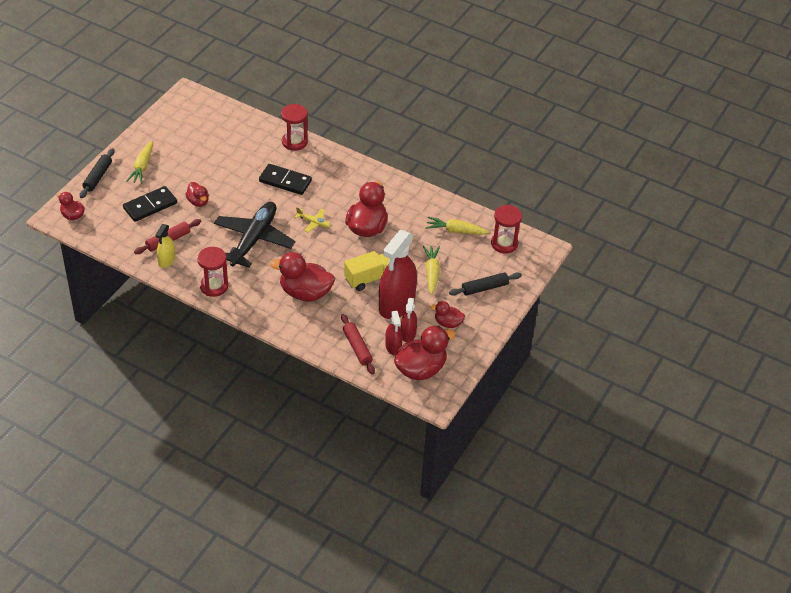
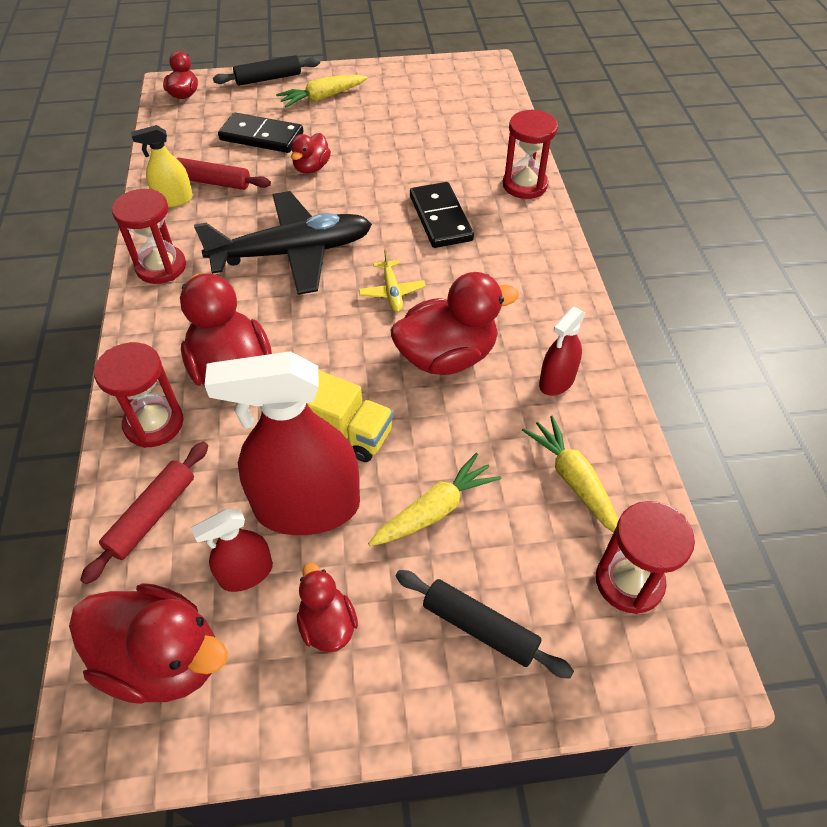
camera: 55 degrees right, 5 degrees up
(311, 328) = (154, 423): none -> red hourglass
(393, 347) = (193, 571): red spray bottle -> red spray bottle (557, 381)

